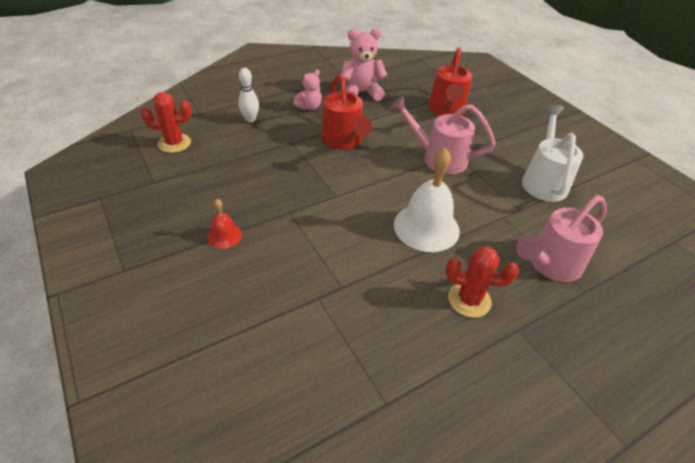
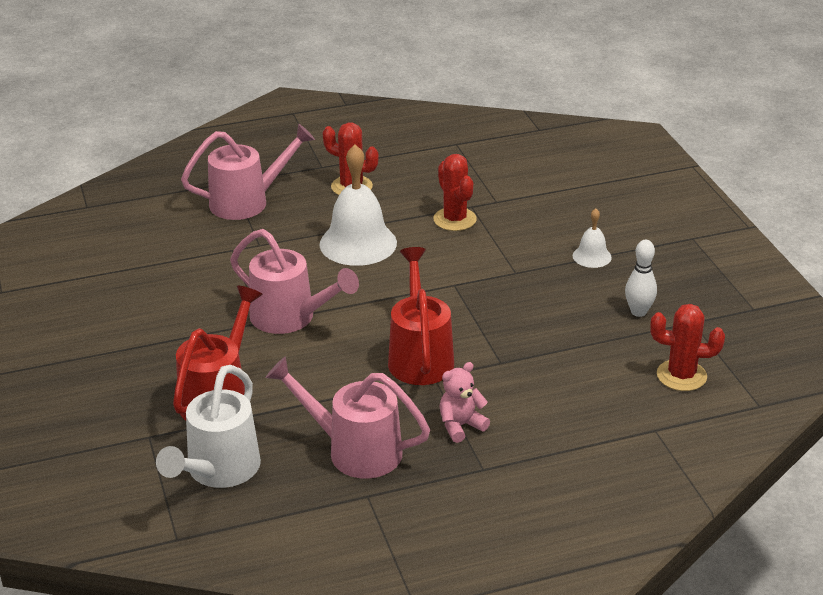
camera: 165 degrees left, 10 degrees down
(224, 236) = (592, 256): red bell -> white bell
(250, 119) = (566, 409): white bowling pin -> white bowling pin (638, 312)
(353, 266) = (455, 219): none -> red cactus
(361, 93) = (354, 450): pink teddy bear -> pink watering can
(543, 180) = (167, 277): white watering can -> white watering can (218, 471)

